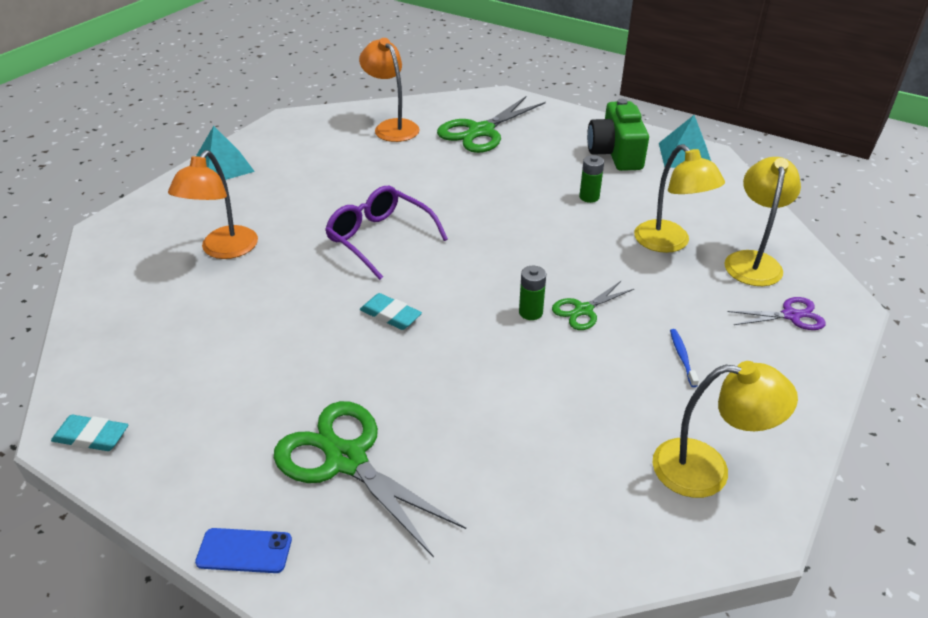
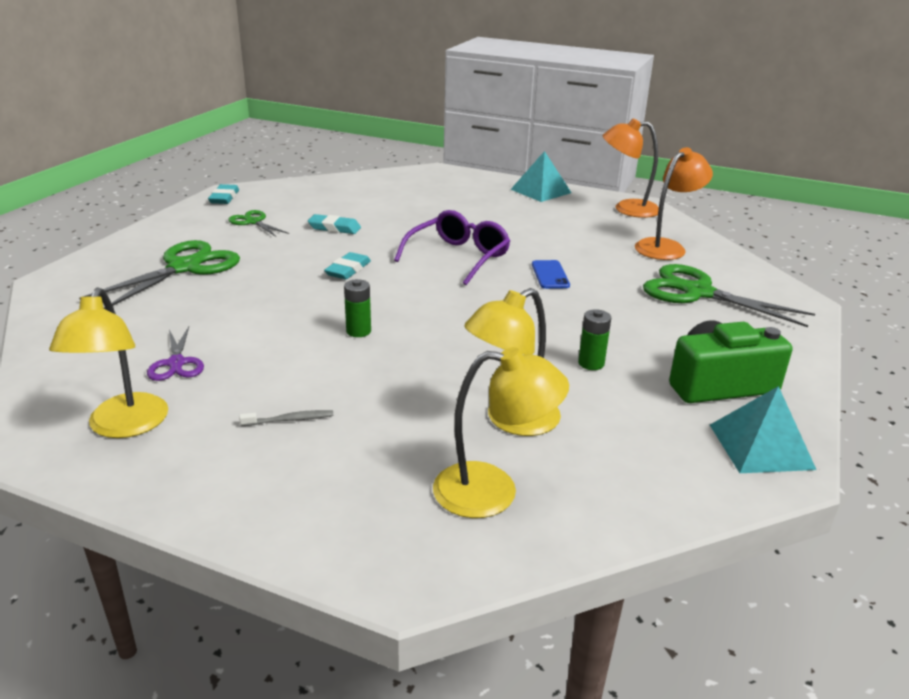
camera: 80 degrees right, 10 degrees down
(224, 250) = (422, 205): orange lamp -> orange lamp (627, 209)
(244, 551) = (117, 246): blue phone -> blue phone (550, 275)
(265, 323) = (334, 228): none -> turquoise eraser
(583, 310) = (365, 360): green scissors -> green scissors (253, 222)
(682, 357) = (289, 420): blue toothbrush -> grey toothbrush
(790, 315) = (372, 515): purple scissors -> purple scissors (176, 363)

